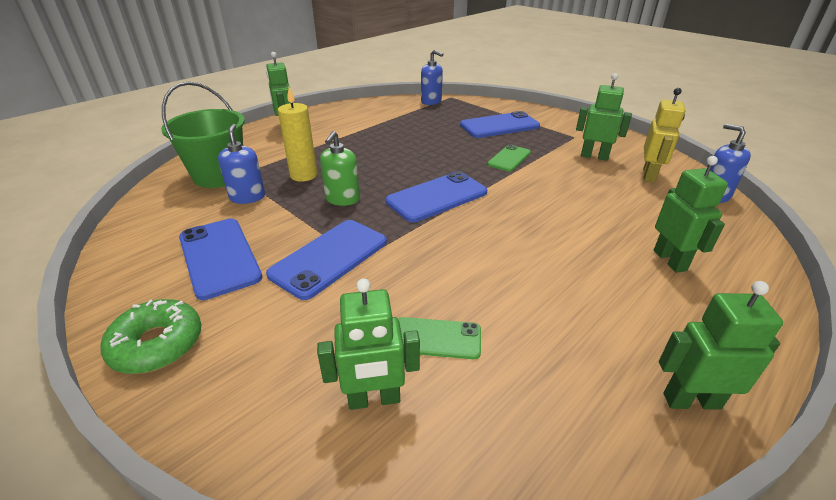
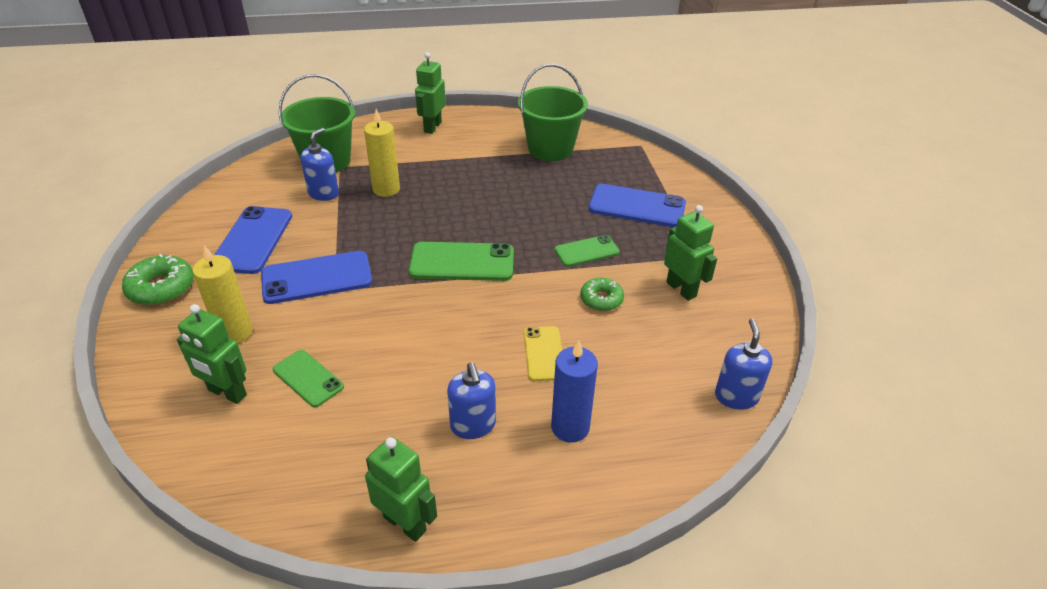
camera: 35 degrees right, 5 degrees up
(306, 341) = (235, 333): none -> yellow candle
(342, 199) = (387, 228): green soap dispenser -> none
(396, 114) = (550, 149): none -> green bucket
(431, 101) = (610, 144): blue soap dispenser -> blue soap dispenser (473, 425)
(437, 197) = (462, 262): blue phone -> green phone
(561, 180) = (601, 299): none -> green donut
(581, 225) = (544, 353): none -> yellow phone
(649, 175) = (704, 339): yellow robot -> none
(670, 260) = (570, 427): green robot -> blue candle

